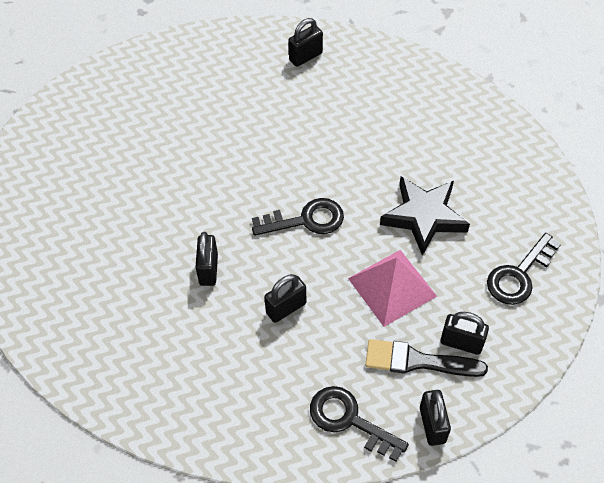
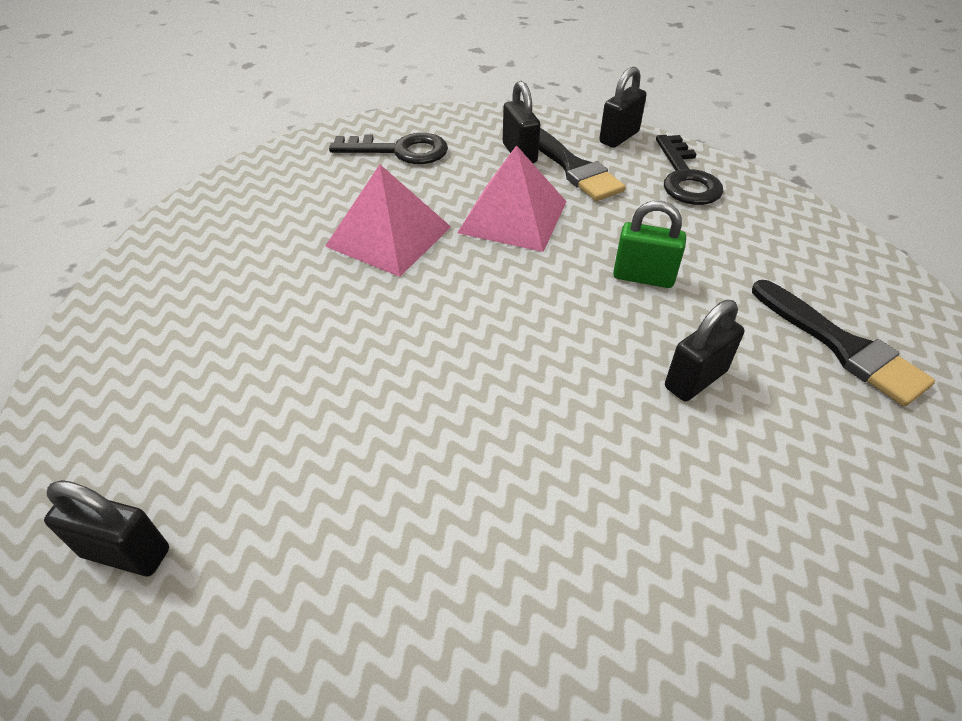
camera: 130 degrees left, 10 degrees down
(163, 350) = (841, 346): none -> black brush
(286, 308) = (643, 277): black padlock -> green padlock
(306, 220) = (505, 330): black key -> none
(424, 217) = (389, 236): black star -> pink pyramid

